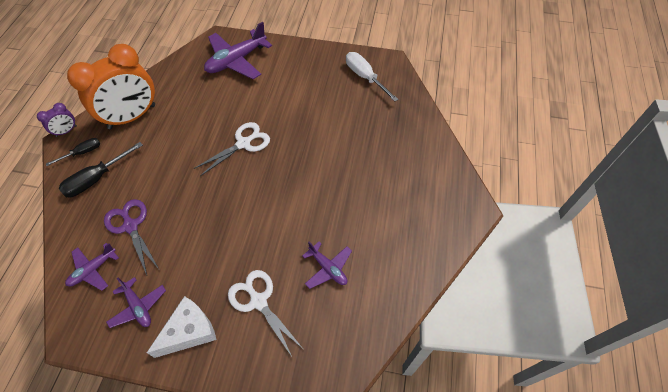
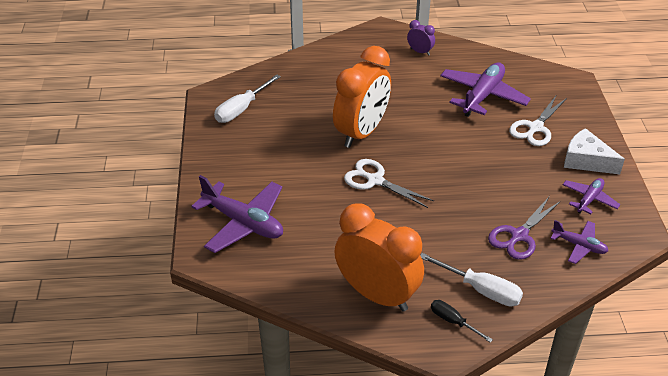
camera: 105 degrees left, 15 degrees down
(66, 131) = (429, 356): purple clock -> purple clock (420, 52)
(96, 179) = (481, 290): black screwdriver -> white screwdriver
(307, 149) = (361, 132): none -> orange clock
(328, 268) = (482, 96): purple plane -> purple plane, size x1.80

